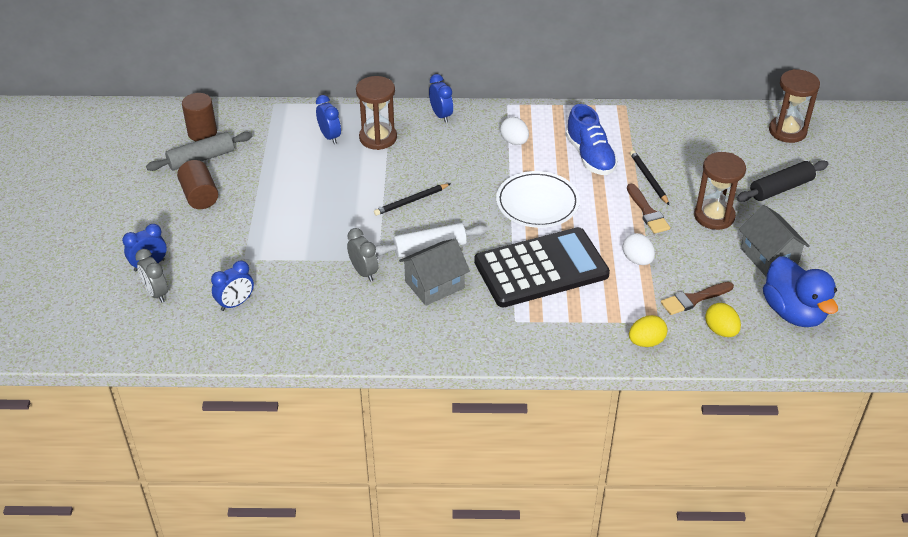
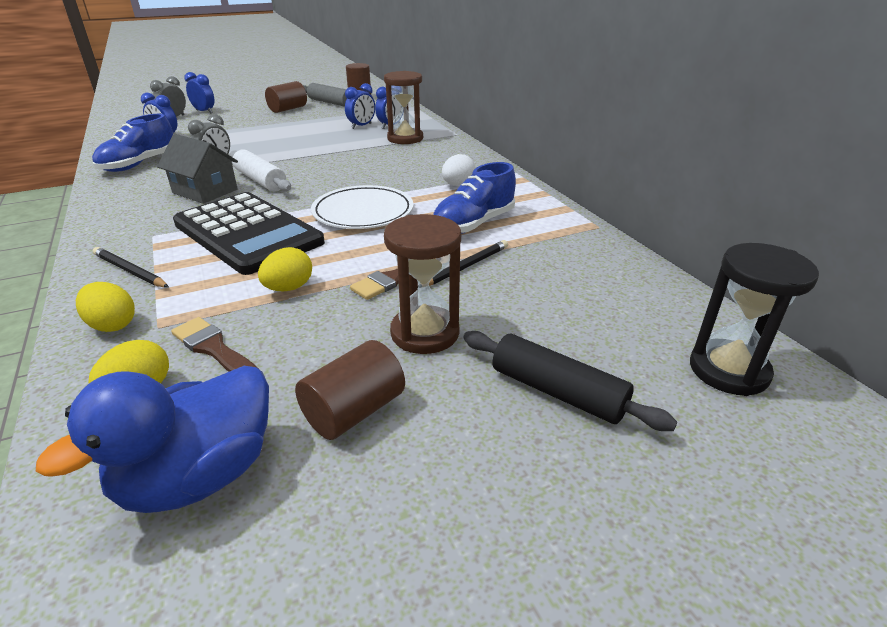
camera: 65 degrees right, 10 degrees down
(324, 326) = (139, 164): none -> blue shoe
(411, 201) = (326, 163): black pencil -> black pencil (130, 271)
(441, 115) = (463, 152): blue clock -> blue clock (361, 126)
(637, 260) = (289, 288): white egg -> yellow egg
(768, 256) = (354, 411): grey house -> brown cylinder
(787, 131) = (728, 370): brown hourglass -> black hourglass

